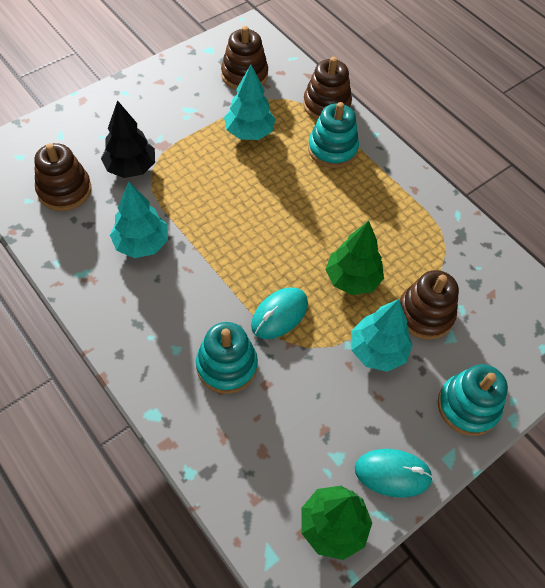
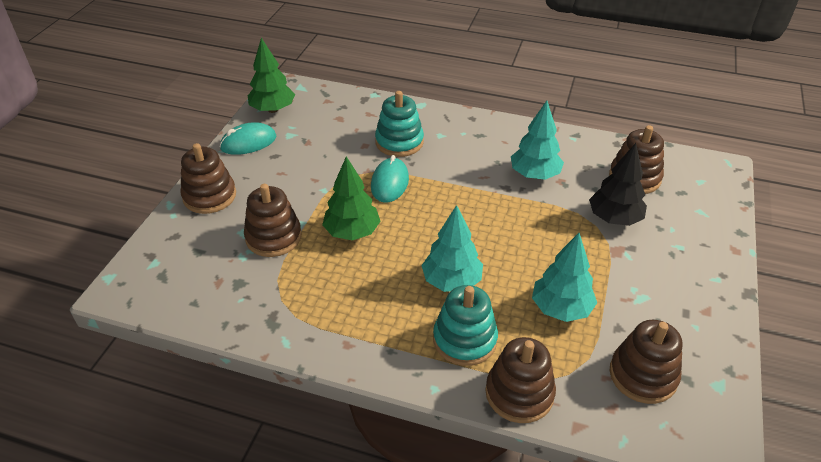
camera: 150 degrees right, 15 degrees down
(377, 351) = (299, 196): turquoise tree -> turquoise tree (451, 281)
(467, 406) = (209, 196): turquoise stacking toy -> brown stacking toy

